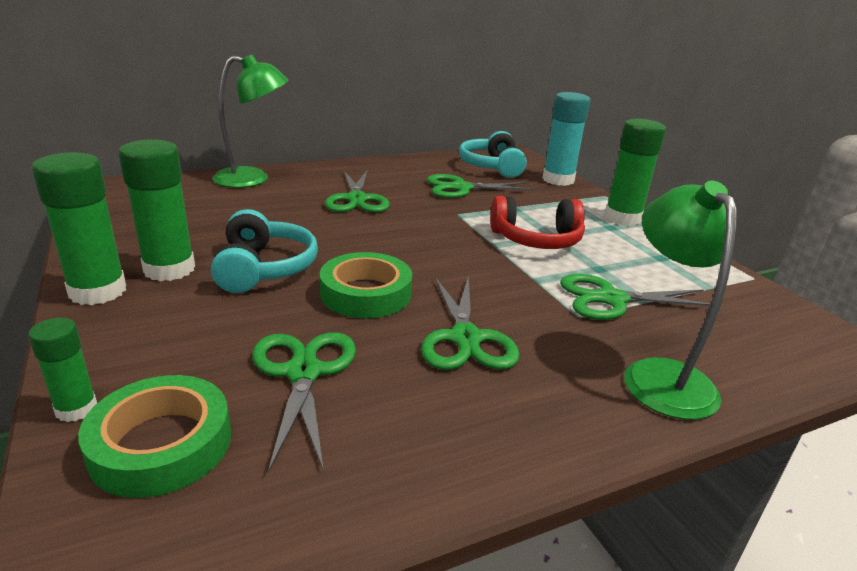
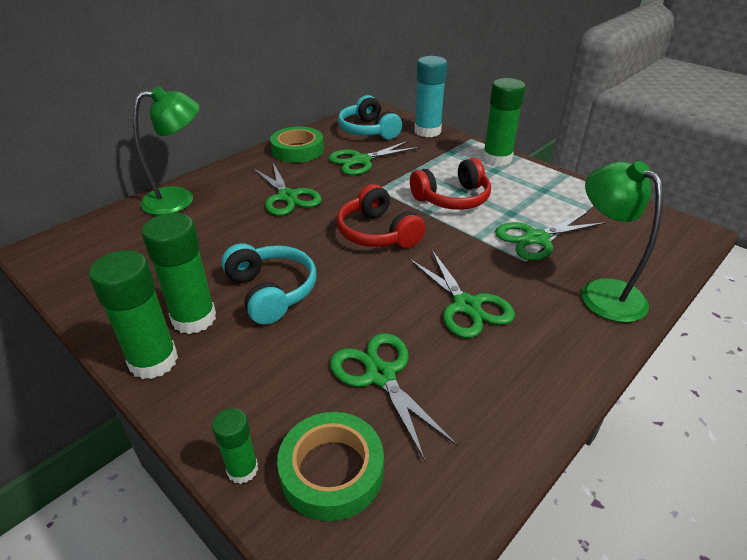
camera: 20 degrees left, 10 degrees up
(366, 293) = (369, 289): green tape -> green tape (297, 150)
(422, 249) = (377, 233): none -> red headphones

